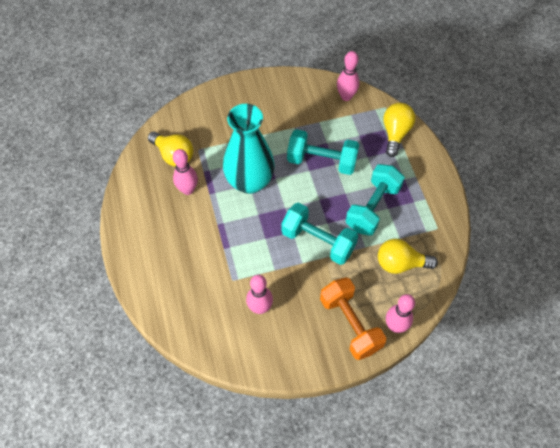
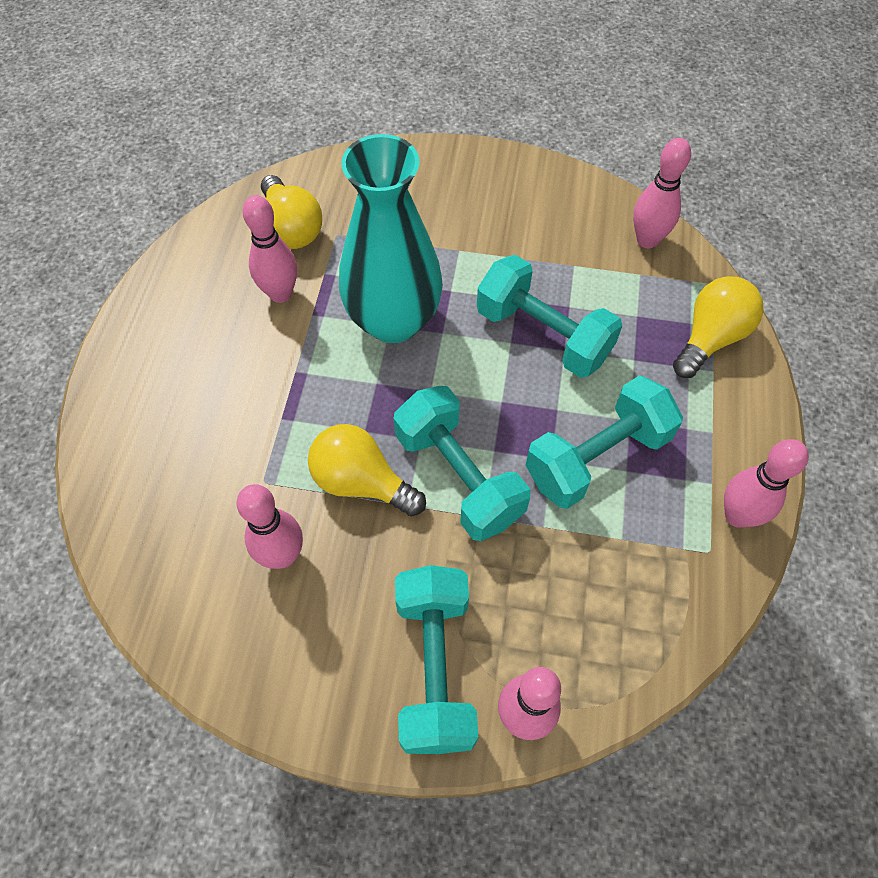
camera: 25 degrees right, 0 degrees up
(350, 324) = (435, 667): orange dumbbell -> turquoise dumbbell
(400, 263) = (598, 590): yellow light bulb -> yellow light bulb (361, 482)
(441, 208) = (737, 515): none -> pink bowling pin

